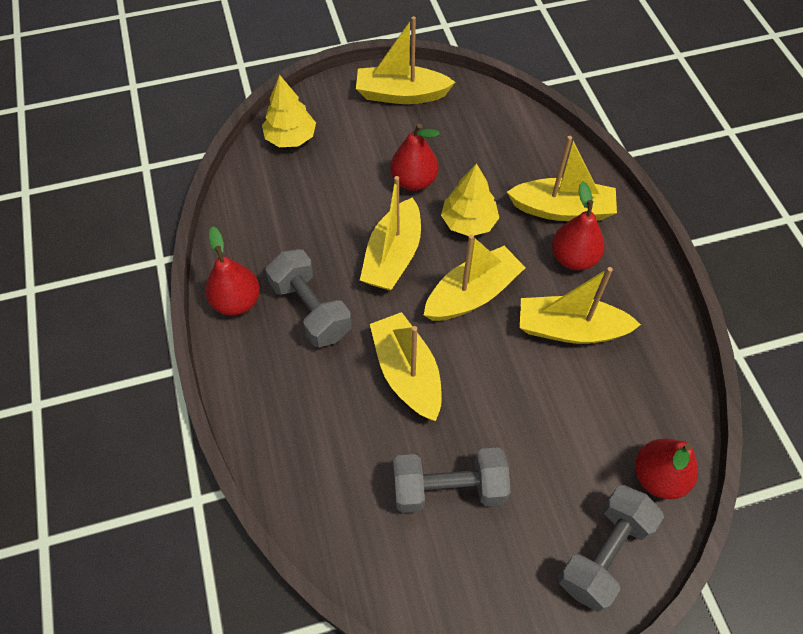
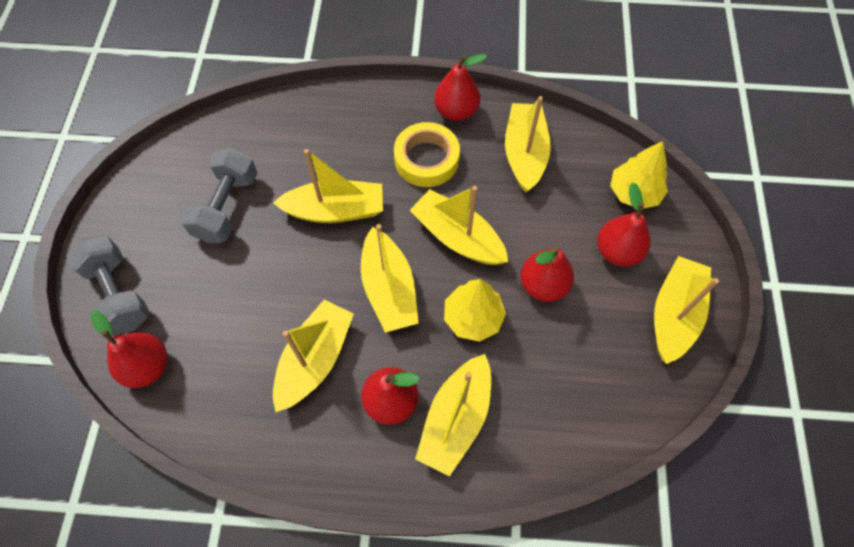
camera: 110 degrees right, 5 degrees up
(274, 227) = (524, 153): none -> yellow boat
(311, 310) = (426, 159): grey dumbbell -> yellow tape
(357, 138) = (617, 251): none -> red pear

